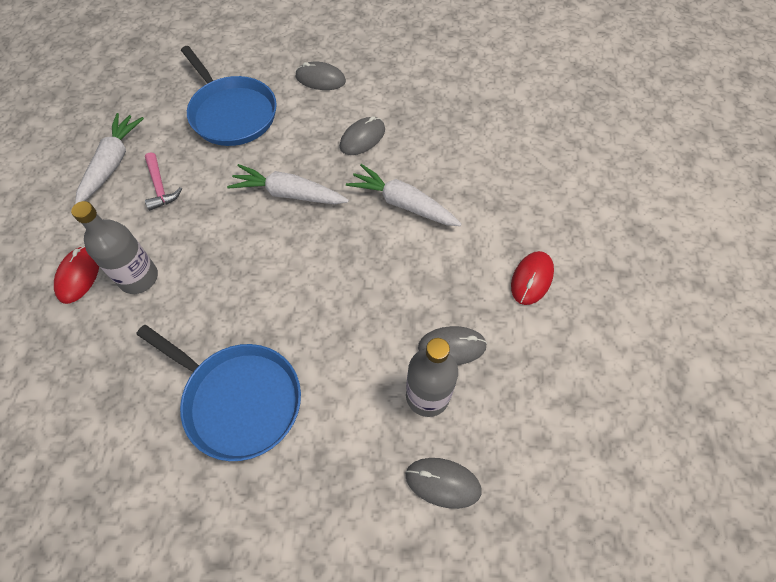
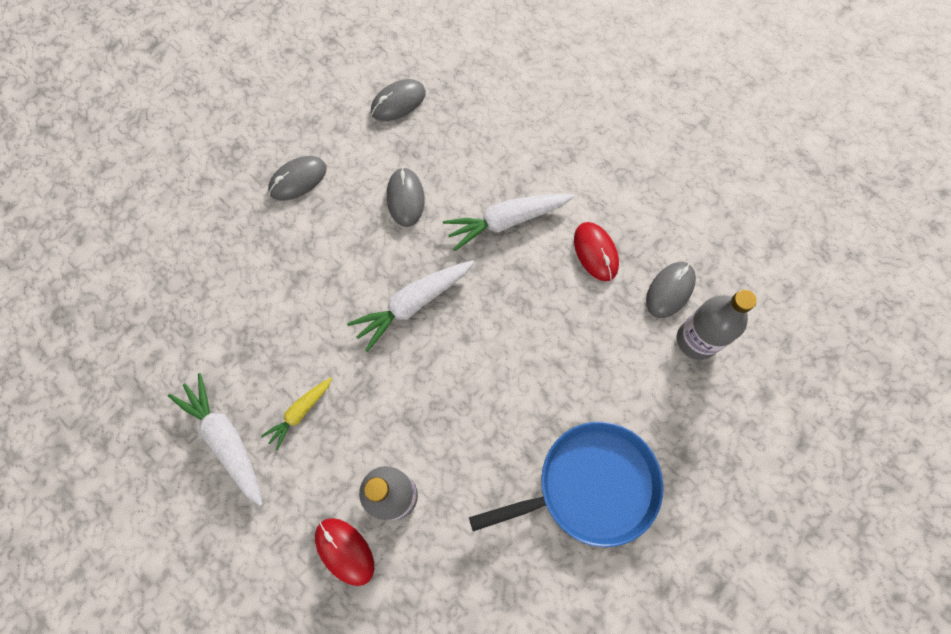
camera: 50 degrees left, 10 degrees up
(160, 187) = (300, 412): pink hammer -> yellow carrot
(231, 113) = (265, 287): blue pan -> none
(443, 483) = (771, 382): grey mouse -> grey mouse (398, 102)
(531, 279) = (658, 187): red mouse -> red mouse (595, 252)

